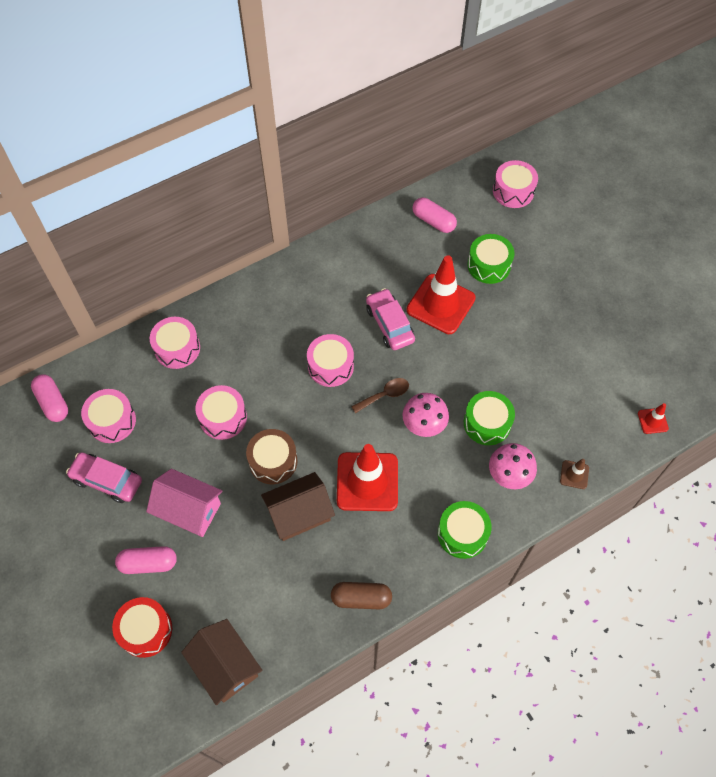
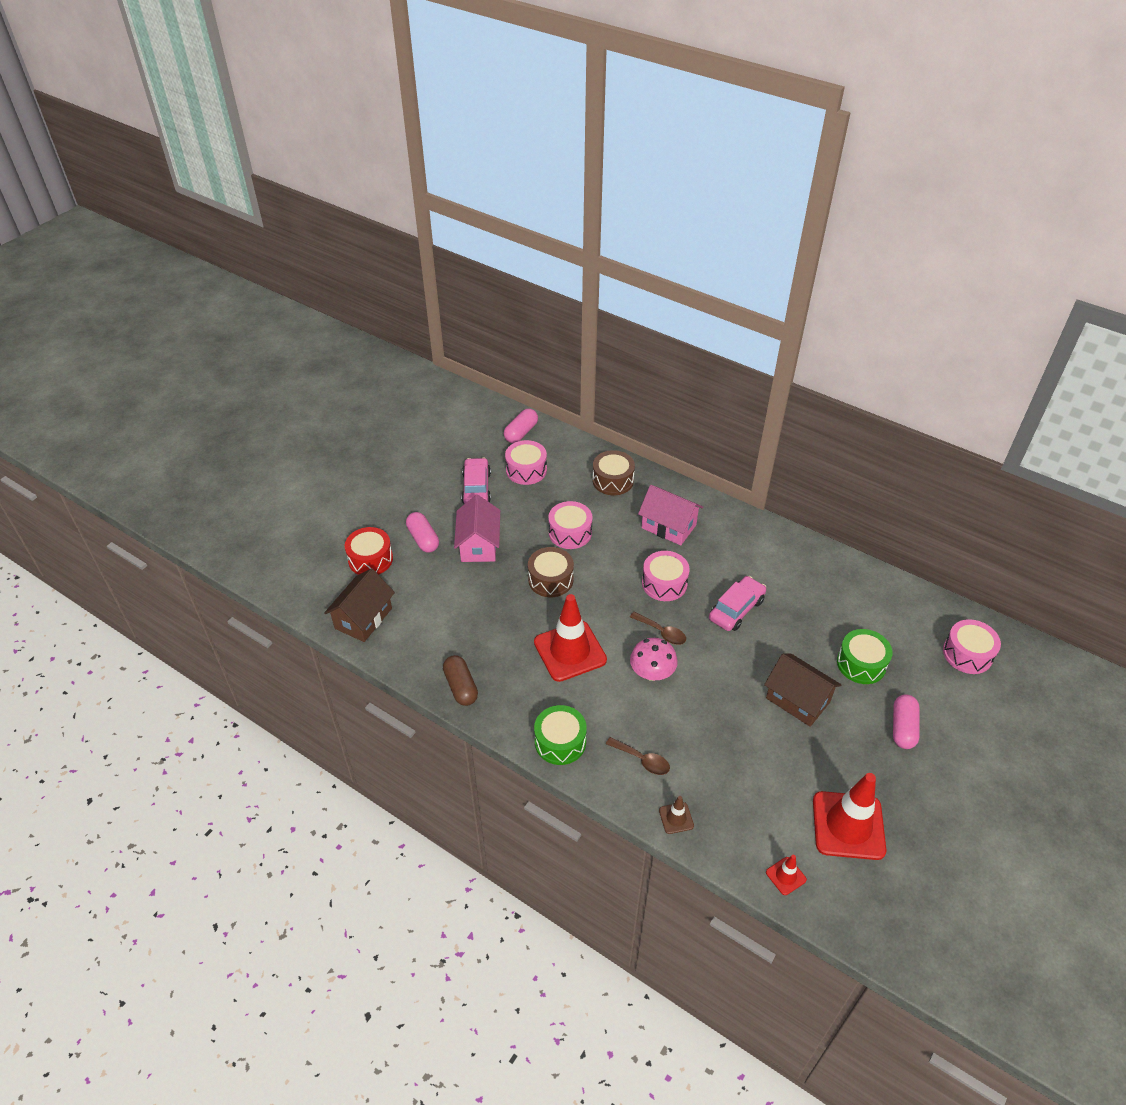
camera: 65 degrees right, 15 degrees down
(177, 348) = (613, 480): pink drum -> brown drum
(265, 329) = (669, 526): none -> pink house
(299, 514) = (514, 615): brown house -> brown house (797, 700)
(433, 221) = (875, 601): pink capsule -> pink capsule (903, 728)
(440, 304) = (787, 640): red traffic cone -> red traffic cone (848, 825)
(487, 423) = (685, 723): green drum -> none
(509, 474) = (642, 760): pink mushroom -> brown spoon

